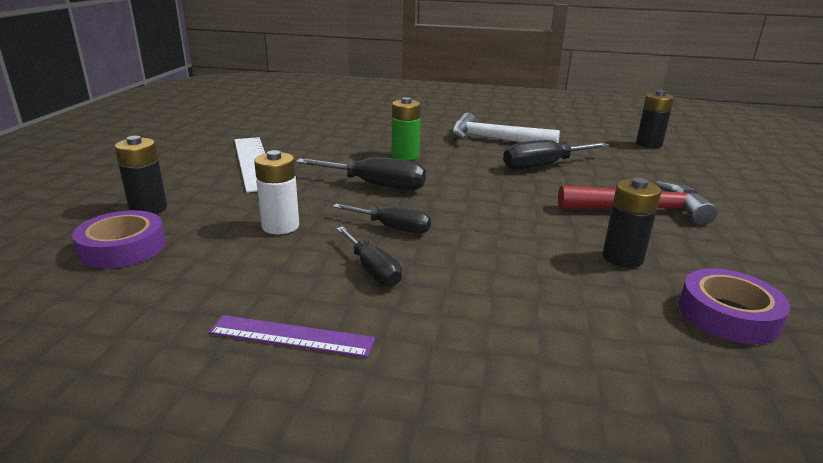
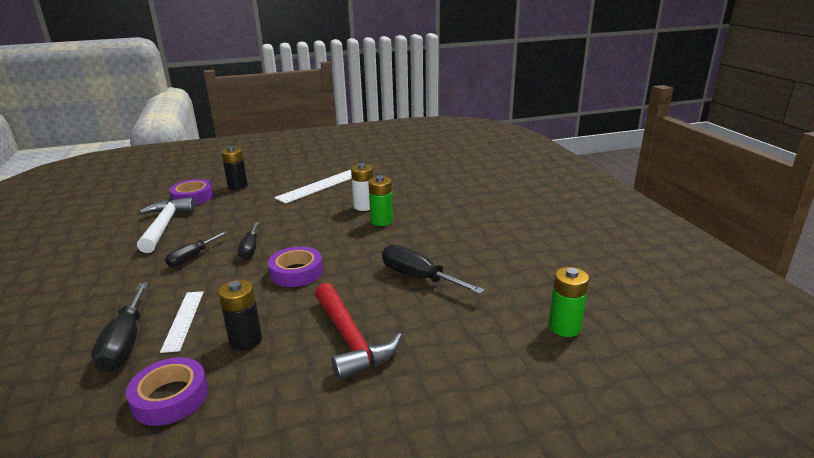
camera: 65 degrees right, 0 degrees up
(280, 226) = (234, 220): white battery -> white battery (364, 206)
(292, 336) = (121, 257): purple ruler -> none
(375, 185) = (314, 227): black screwdriver -> black screwdriver (125, 343)
(484, 211) = (296, 272): none -> purple tape
(494, 140) = (464, 244): white hammer -> white hammer (164, 226)
(556, 292) = (183, 320): none -> white ruler
(649, 144) = (564, 327): black battery -> green battery

